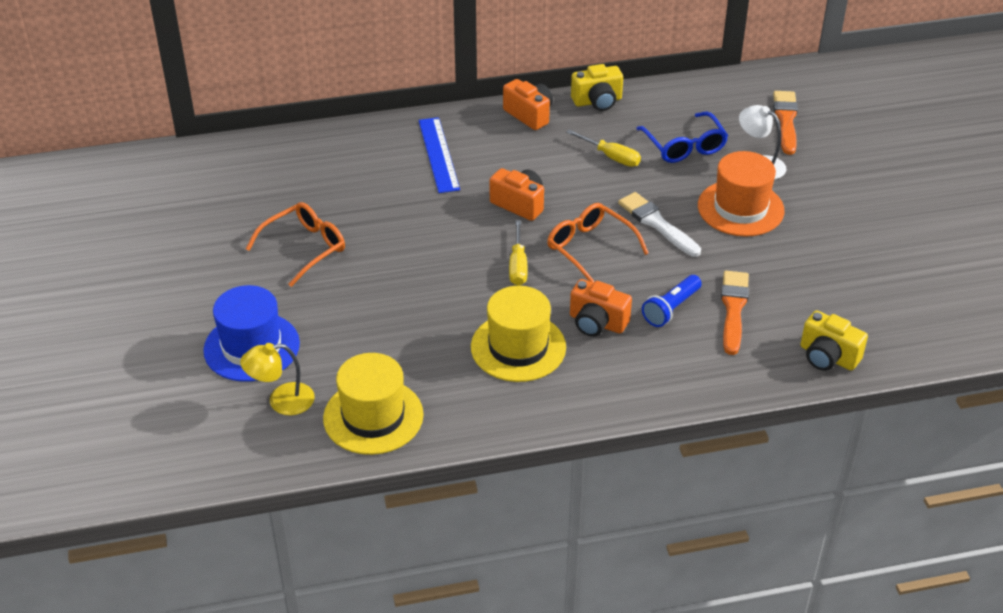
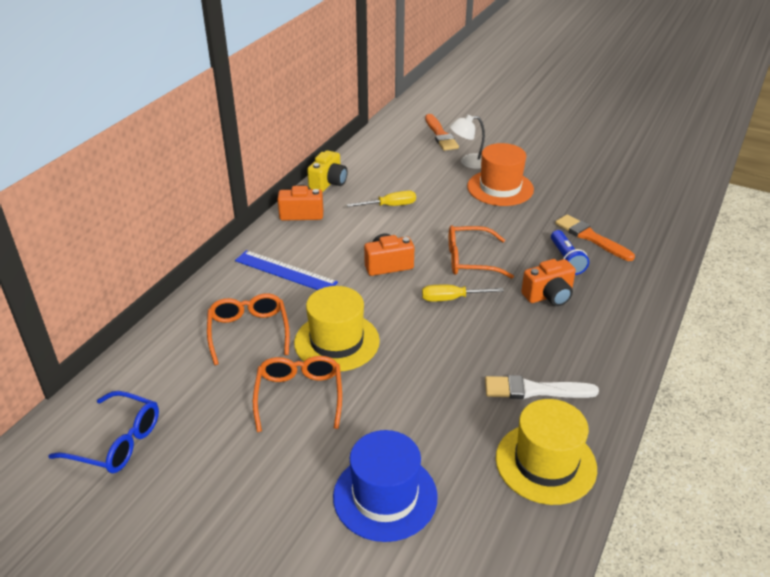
camera: 50 degrees left, 5 degrees down
(281, 401) = (474, 513): yellow lamp -> none
(344, 181) = (248, 332): none -> orange glasses
(518, 265) = (451, 299): yellow screwdriver -> yellow screwdriver turned 135 degrees clockwise
(518, 347) = (538, 344): yellow hat -> yellow hat (337, 342)
(657, 223) = (477, 223): white brush -> white brush (534, 390)
(684, 146) = (417, 176): blue glasses -> blue glasses (117, 442)
(786, 120) = (440, 135): orange brush -> orange brush turned 150 degrees counterclockwise
(828, 357) = (667, 228): yellow camera -> none

